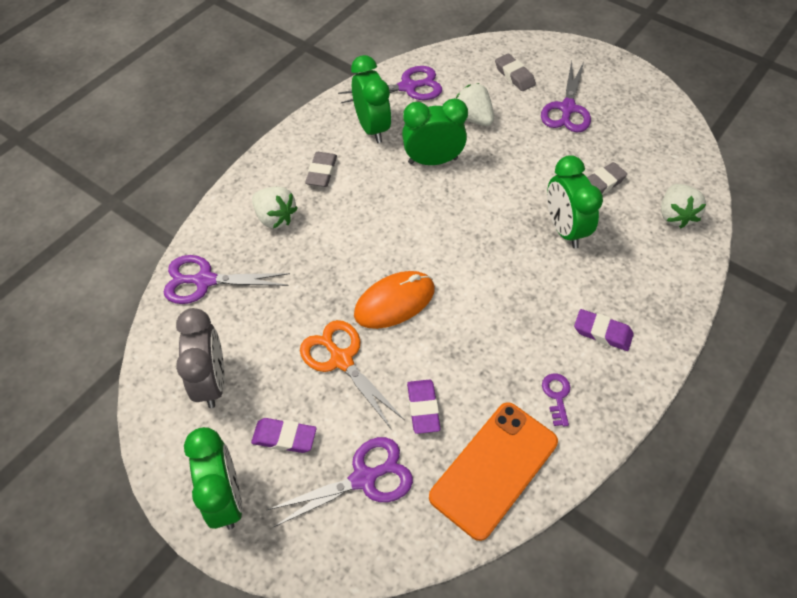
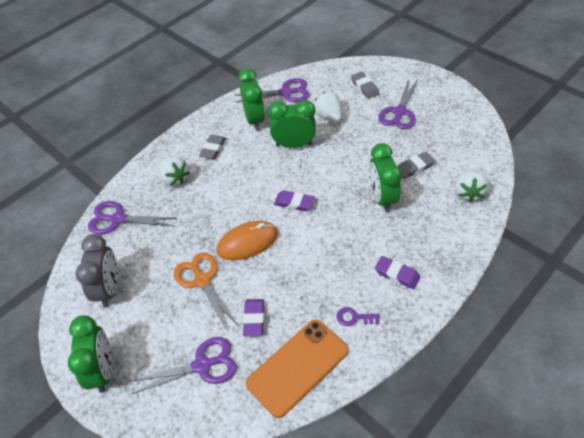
camera: 10 degrees right, 5 degrees down
(284, 437) = (151, 332): purple eraser -> purple eraser (294, 203)
(556, 395) = (354, 317): purple key -> purple key turned 90 degrees counterclockwise

